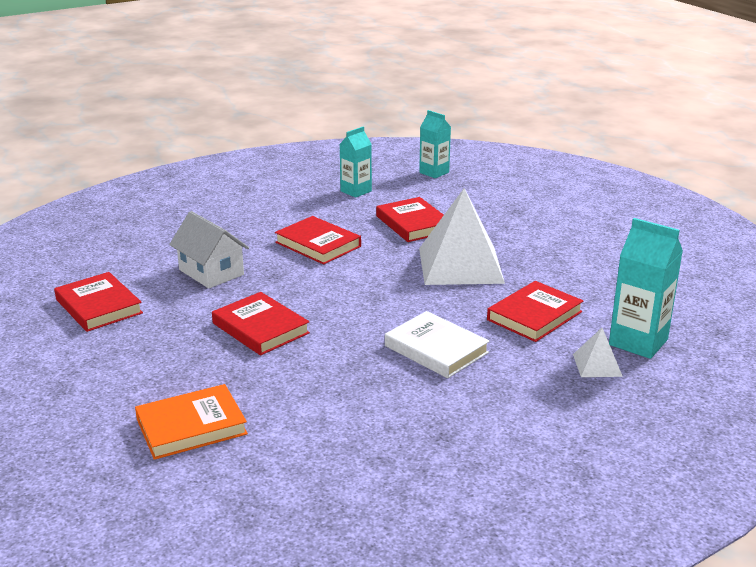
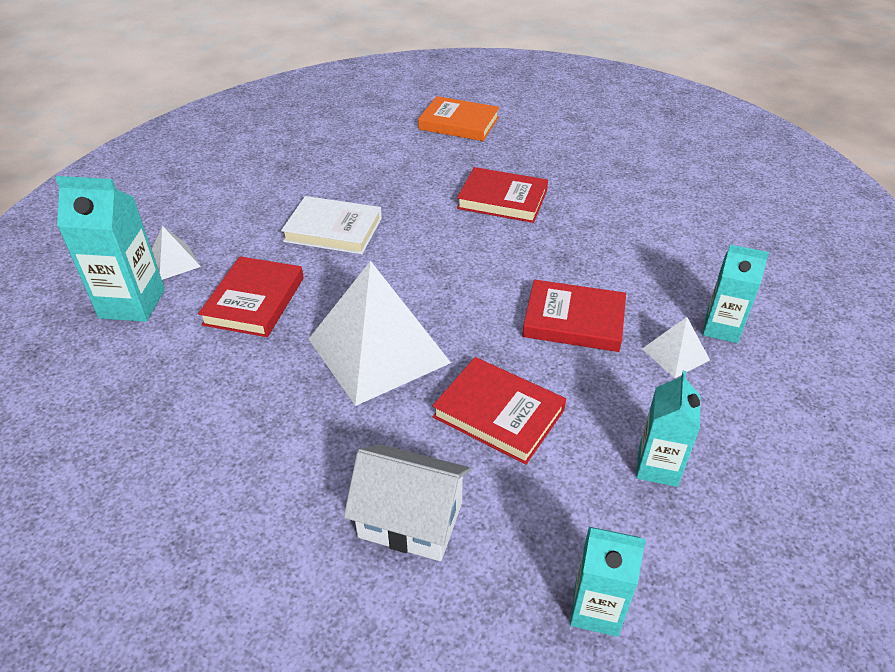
camera: 150 degrees right, 15 degrees up
(98, 306) = (657, 174): red book -> none
(191, 426) = (459, 123): orange book -> orange book turned 75 degrees clockwise
(211, 272) = (626, 239): white house -> white house (410, 520)
(237, 218) = (721, 328): none -> turquoise carton
(282, 217) = (675, 354): none -> white pyramid

